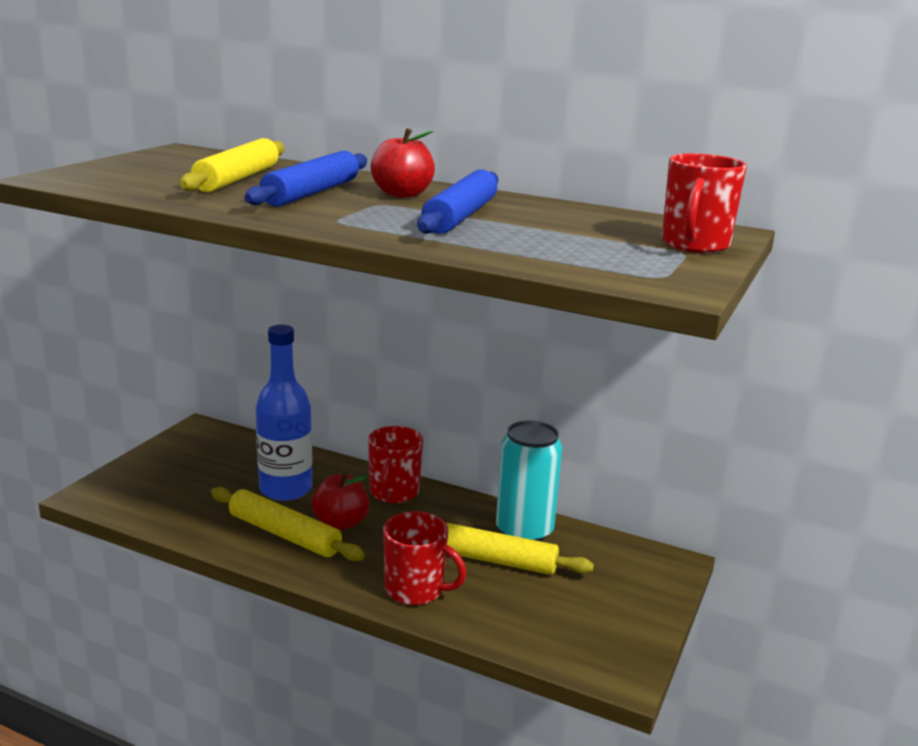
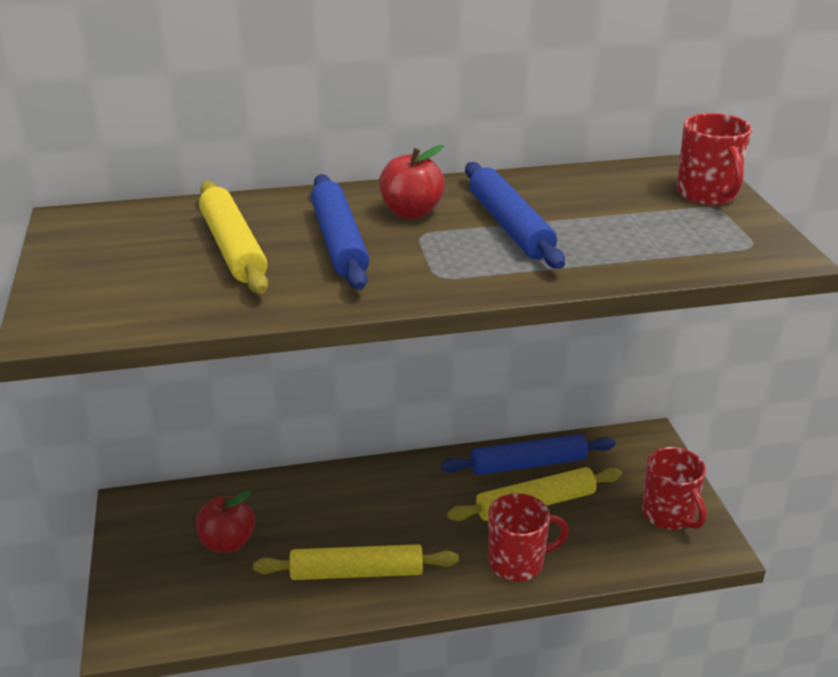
camera: 35 degrees left, 10 degrees up
(285, 489) = (299, 527): blue bottle -> none
(341, 523) = (387, 535): red apple -> red apple (227, 542)
(394, 493) = (392, 481): red mug -> red mug (669, 515)
(524, 531) = (528, 464): turquoise can -> blue rolling pin

